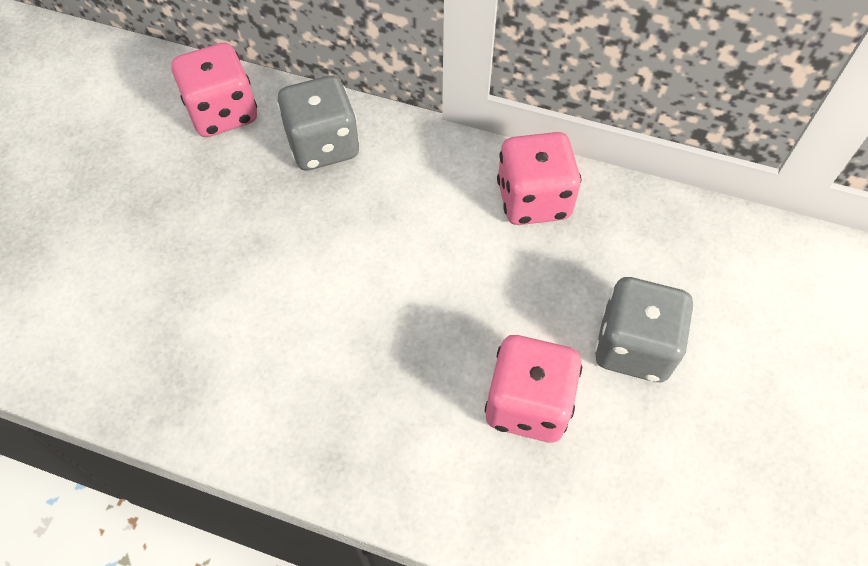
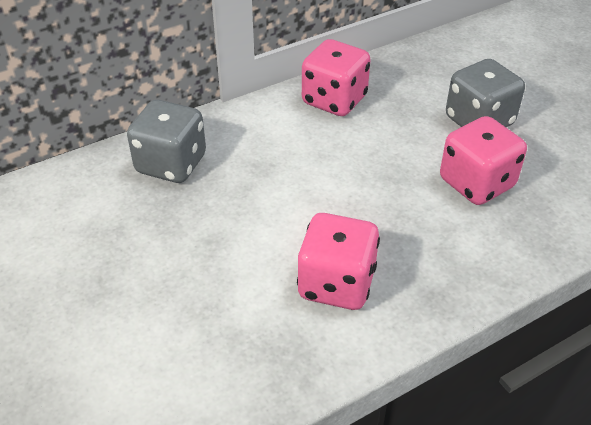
camera: 50 degrees left, 15 degrees down
(223, 113) = (69, 199): pink dice -> pink dice (336, 284)

